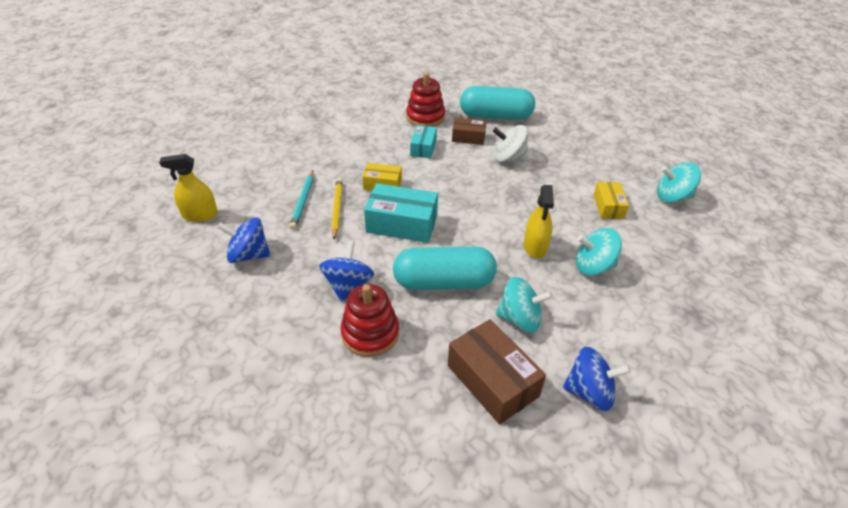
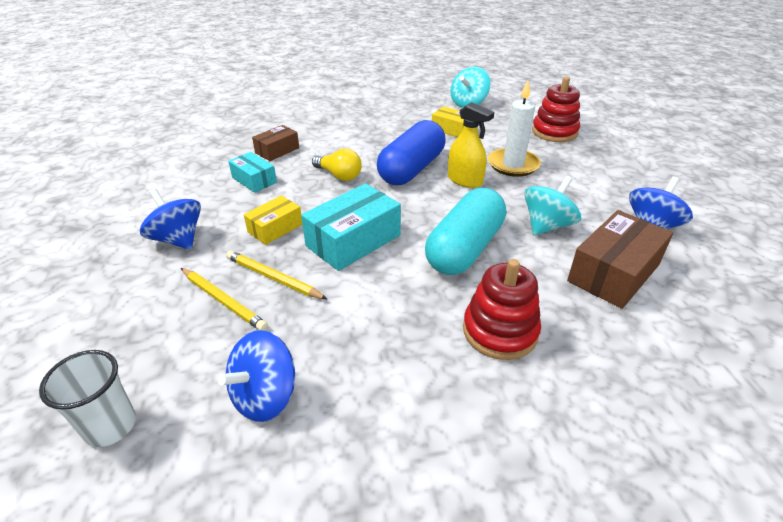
camera: 55 degrees left, 5 degrees down
(200, 215) = (110, 426): yellow spray bottle -> white cup
(303, 201) = (223, 301): turquoise pencil -> yellow pencil
(348, 285) = (411, 319): blue spinning top -> blue spinning top (178, 239)
(425, 117) = (209, 159): red stacking toy -> red stacking toy (554, 132)
(469, 180) = (339, 175): none -> yellow light bulb
(492, 381) = (613, 273): brown box -> brown box turned 45 degrees counterclockwise
(495, 116) = (268, 125): turquoise capsule -> none
(509, 157) = (335, 144): white spinning top -> none
(518, 211) = (412, 169): none -> blue capsule
(593, 266) = (513, 165): turquoise spinning top -> white candle

